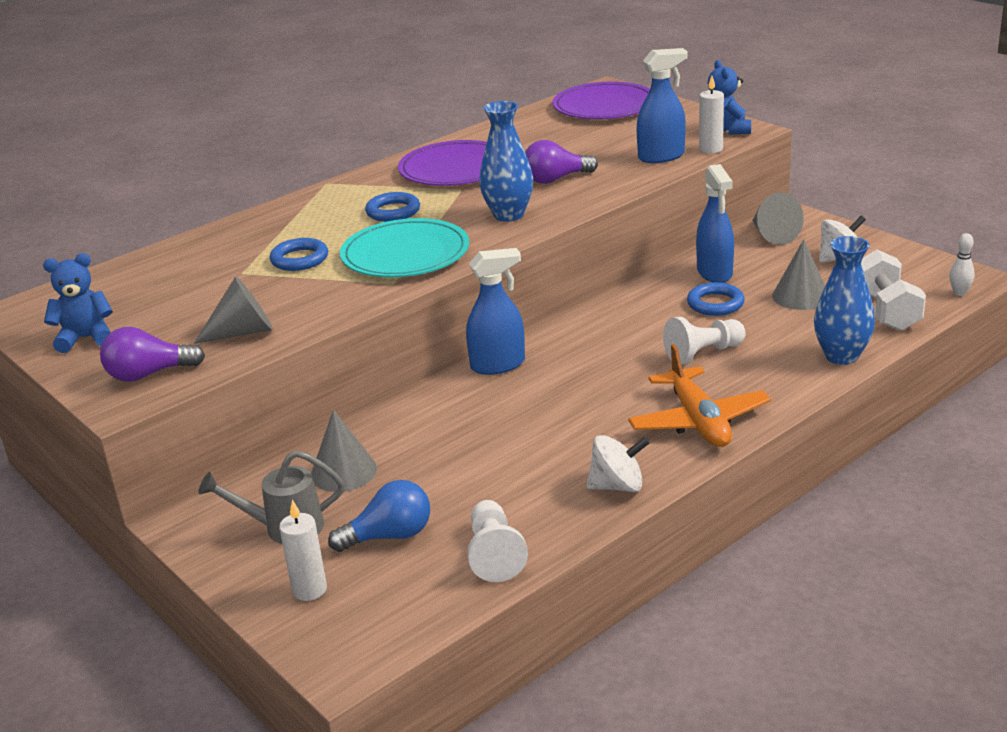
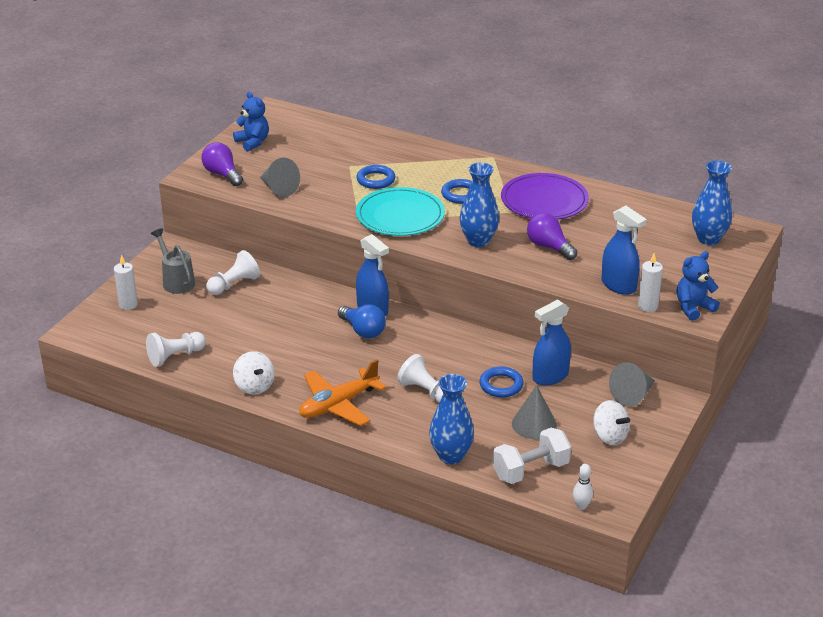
camera: 65 degrees right, 5 degrees up
(343, 471) = (234, 285): grey cone -> white pawn
(389, 536) = (180, 317): blue light bulb -> blue light bulb (363, 331)
(604, 106) = (708, 239): purple plate -> blue vase

